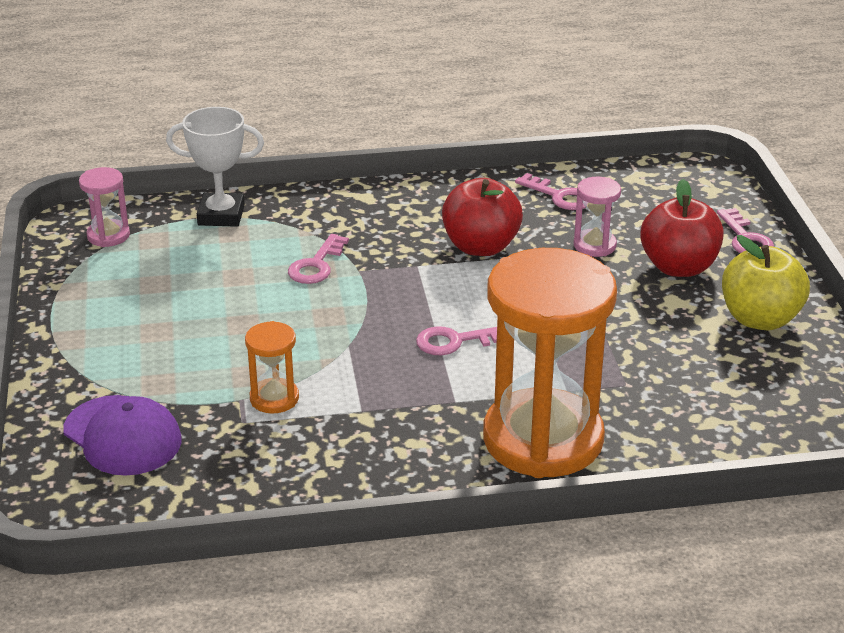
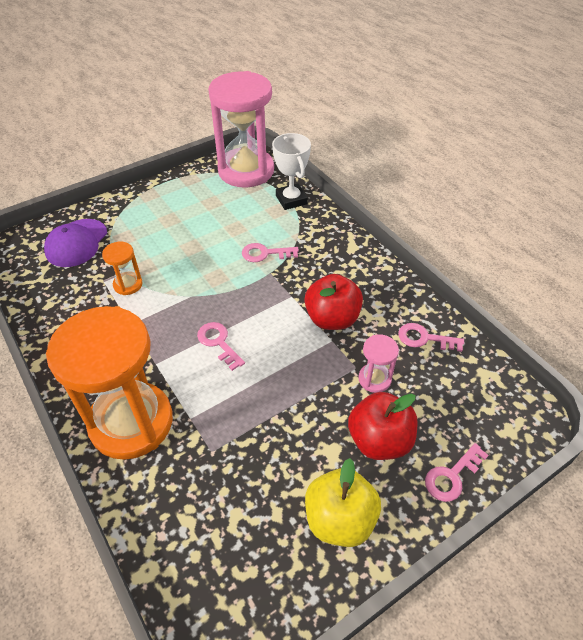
camera: 65 degrees right, 15 degrees up
(108, 235) = (246, 171): pink hourglass -> pink hourglass, size x2.37
(559, 196) = (425, 338): pink key -> pink key turned 90 degrees clockwise

